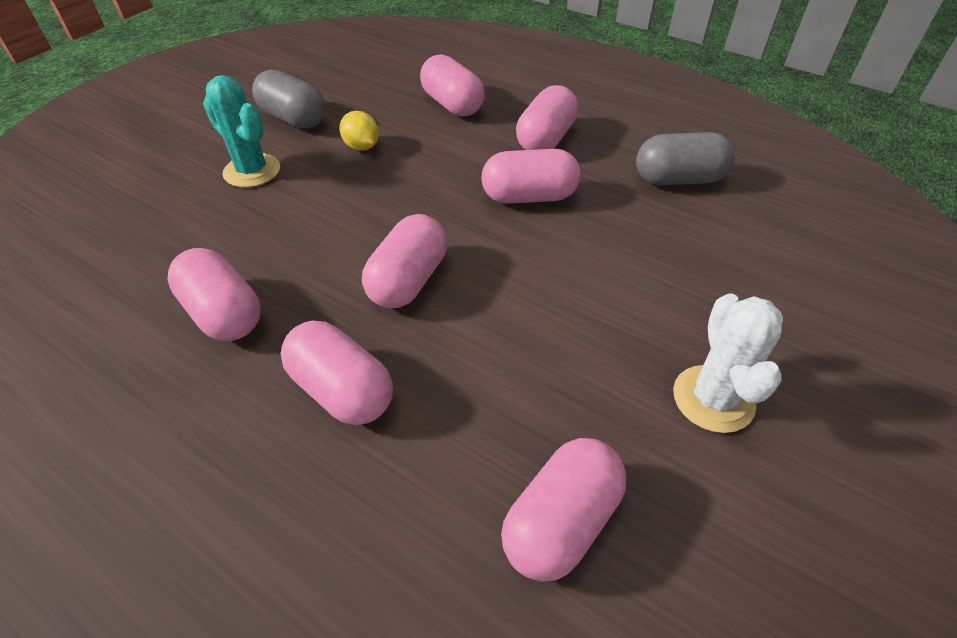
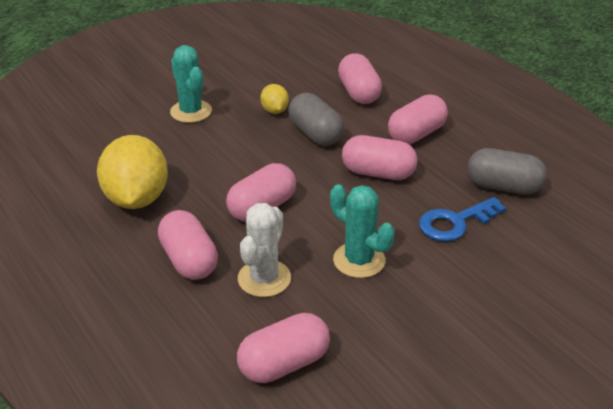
camera: 20 degrees right, 10 degrees down
(224, 313) = (137, 198): pink capsule -> yellow lemon
(294, 118) = (236, 79): grey capsule -> grey capsule (315, 134)
(572, 321) = (359, 260): none -> turquoise cactus
(655, 237) = (455, 222): none -> blue key
(713, 399) = (426, 330): white cactus -> white cactus (264, 278)

